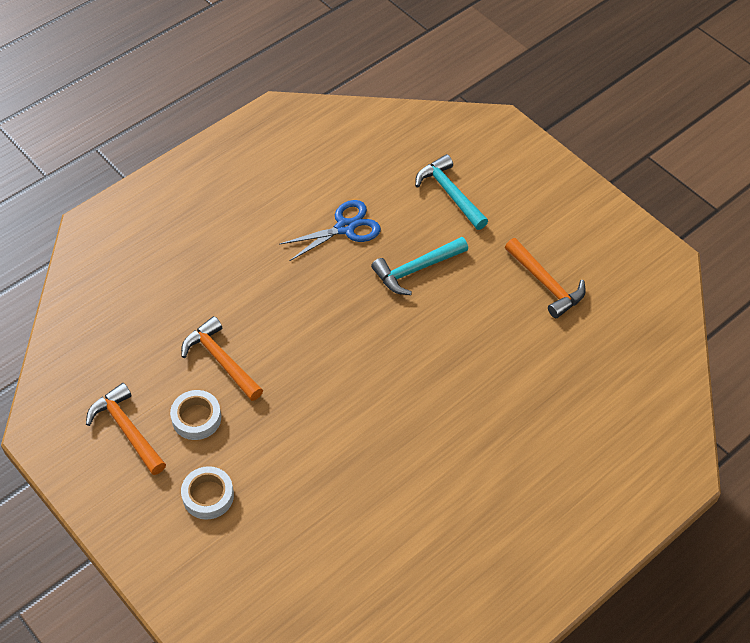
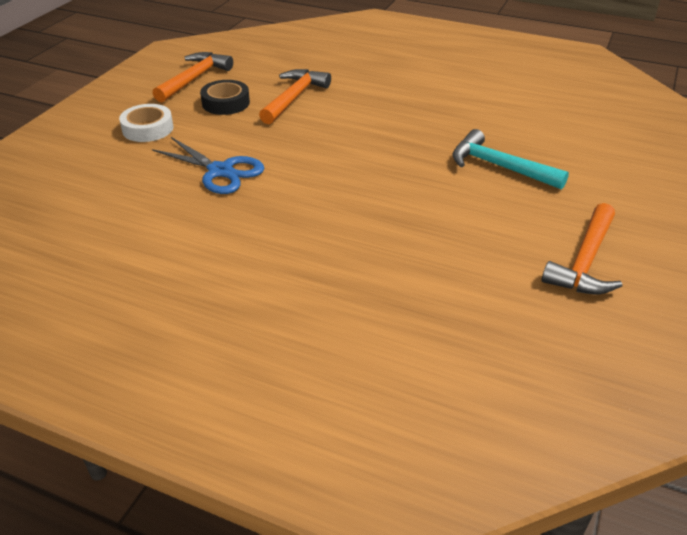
camera: 65 degrees right, 15 degrees down
(196, 418) = (225, 103): white tape -> black tape
(345, 227) = (501, 115): blue scissors -> blue scissors (220, 171)
(450, 193) = (621, 161): turquoise hammer -> none

